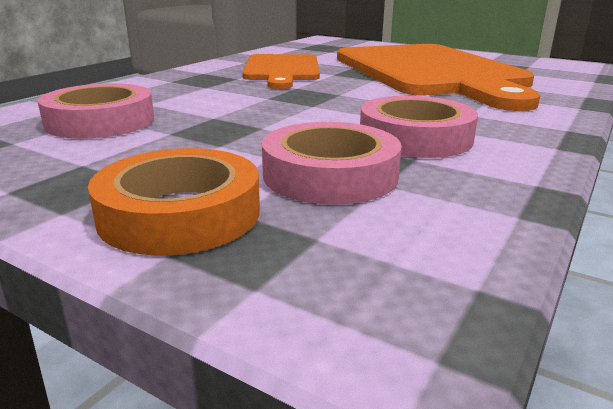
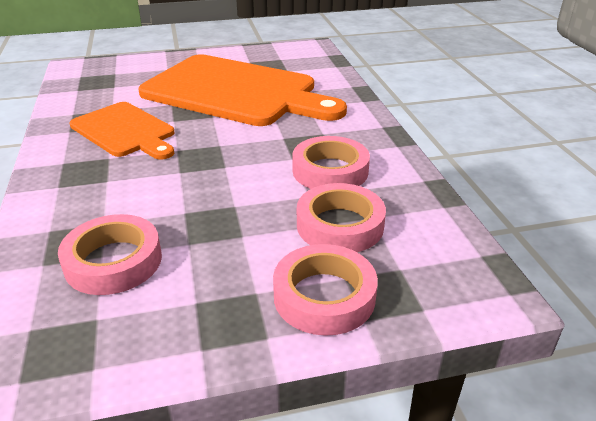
camera: 45 degrees left, 10 degrees up
(180, 213) = (324, 296): orange tape -> pink tape

